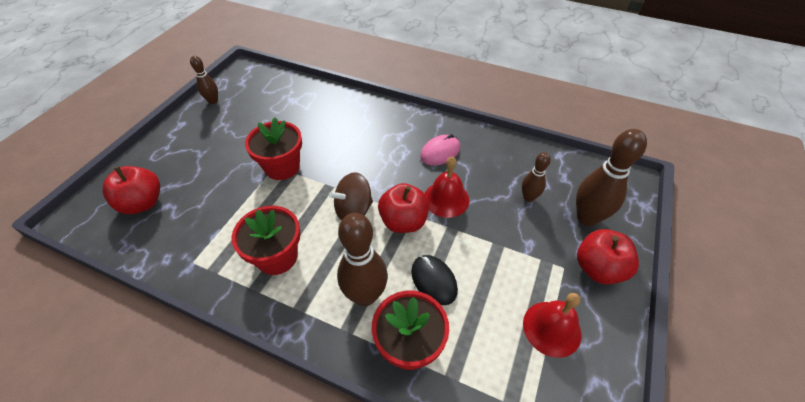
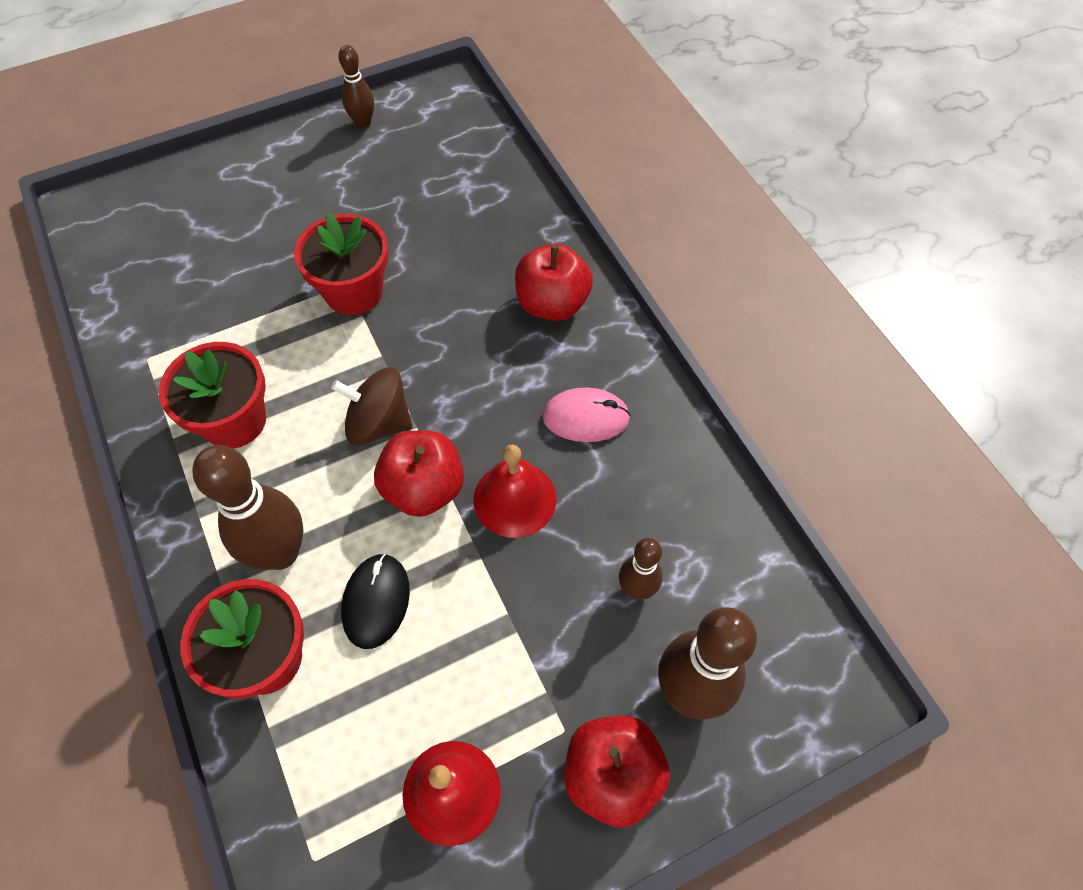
camera: 40 degrees right, 10 degrees up
(143, 203) = (162, 236): red apple -> red apple (552, 304)

